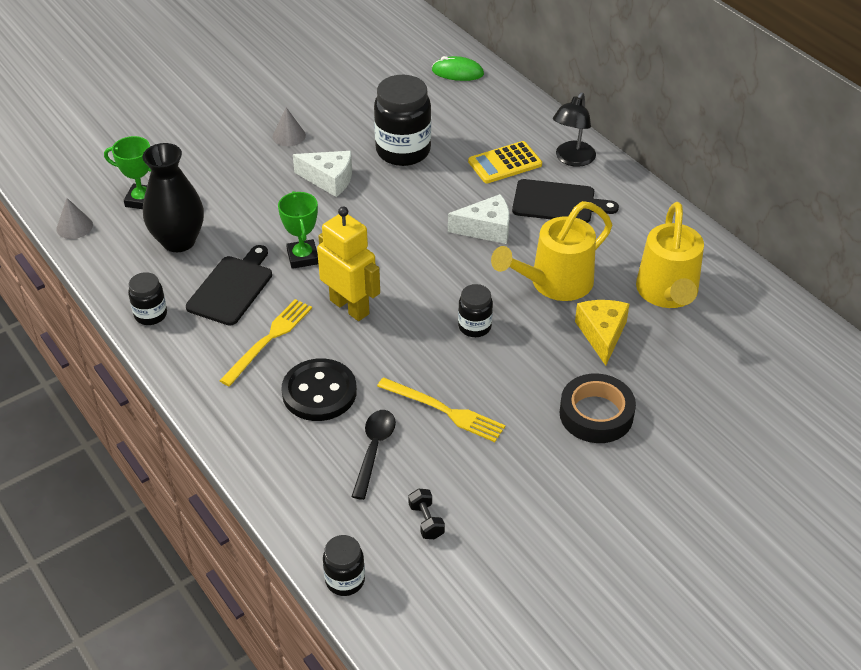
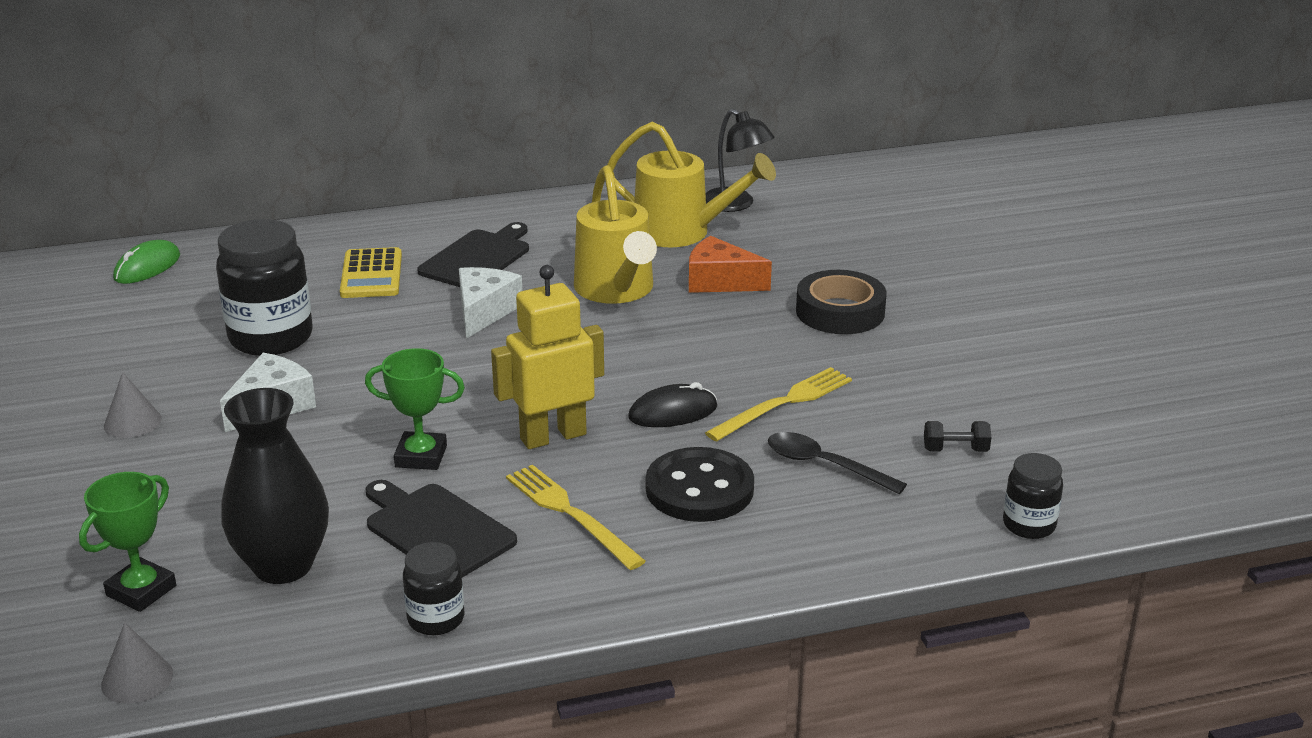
camera: 70 degrees left, 15 degrees down
(405, 356) = (673, 412): none -> black mouse
(474, 327) = (654, 355): black jar -> none
(572, 159) = (408, 233): black lamp -> black lamp (735, 205)
(602, 334) = (720, 281): yellow cheese -> orange cheese

